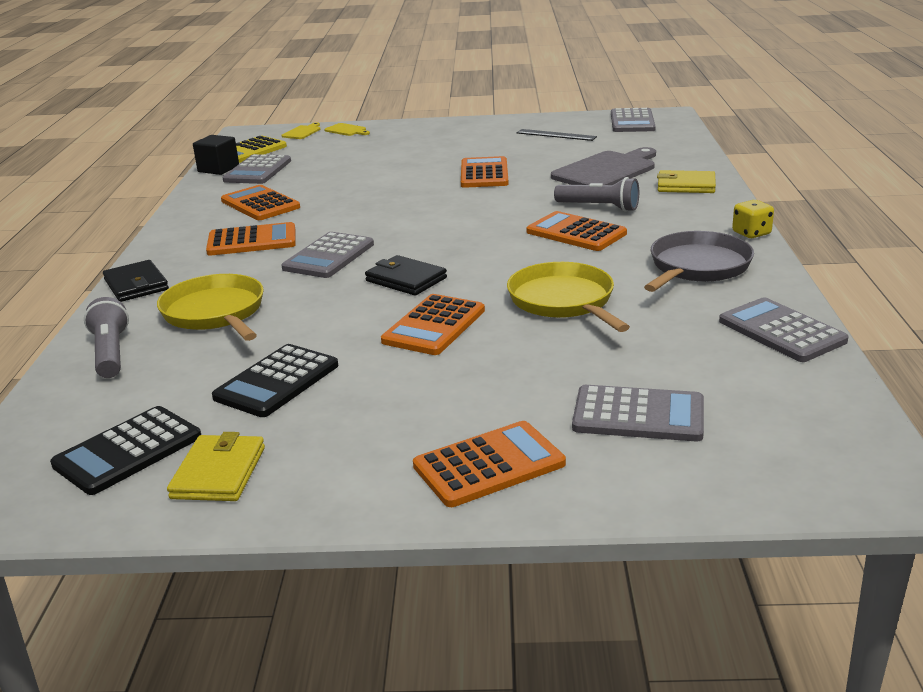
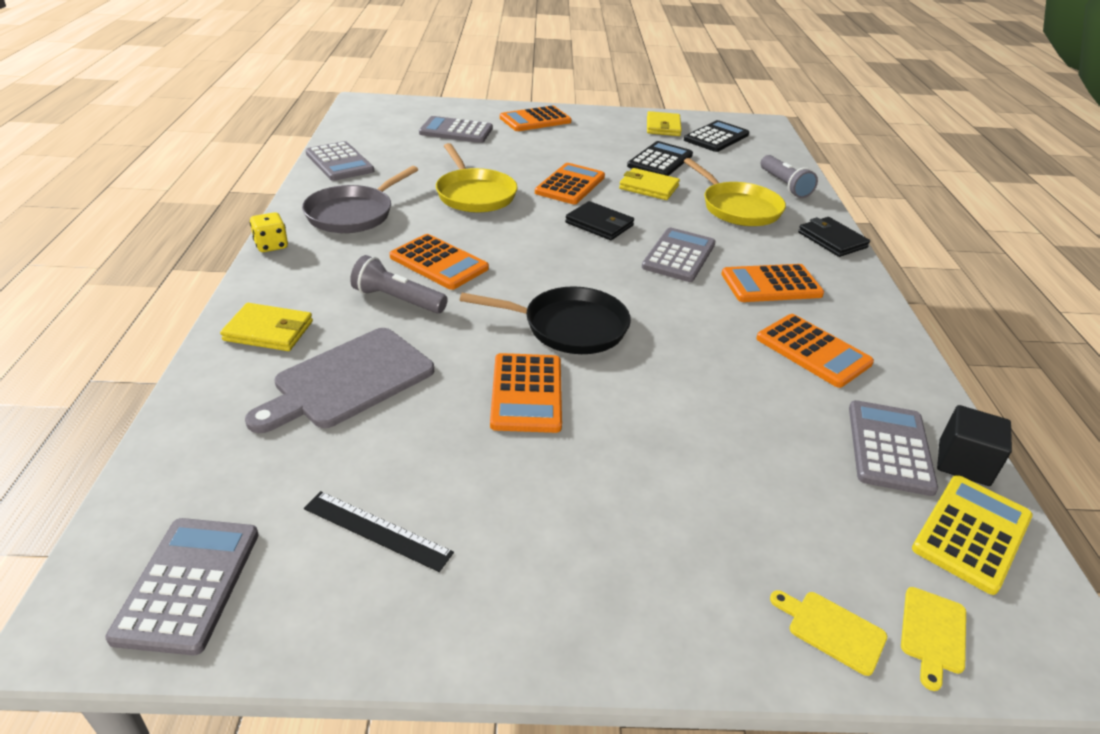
camera: 175 degrees right, 10 degrees up
(321, 332) = (648, 187): none -> yellow wallet
(451, 203) = (569, 327): none -> black pan

